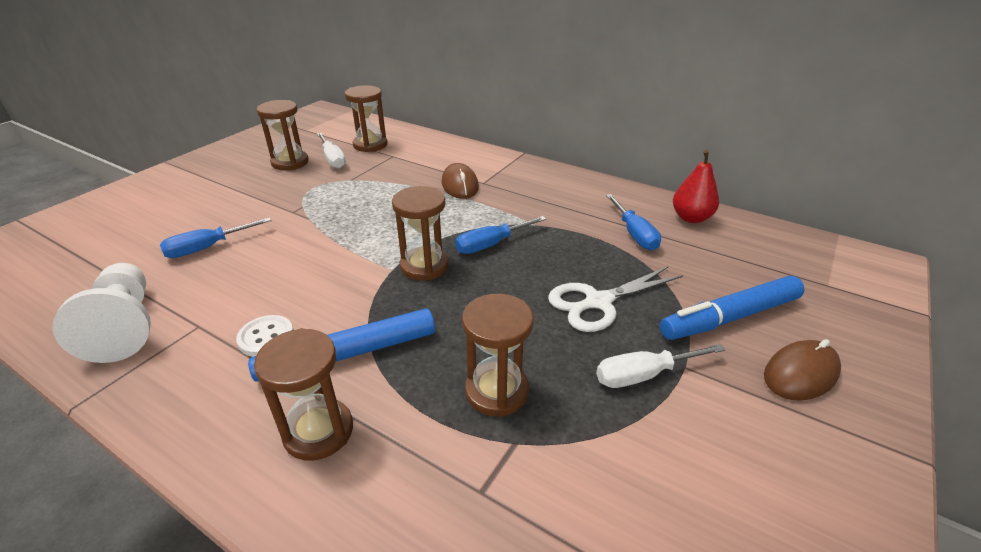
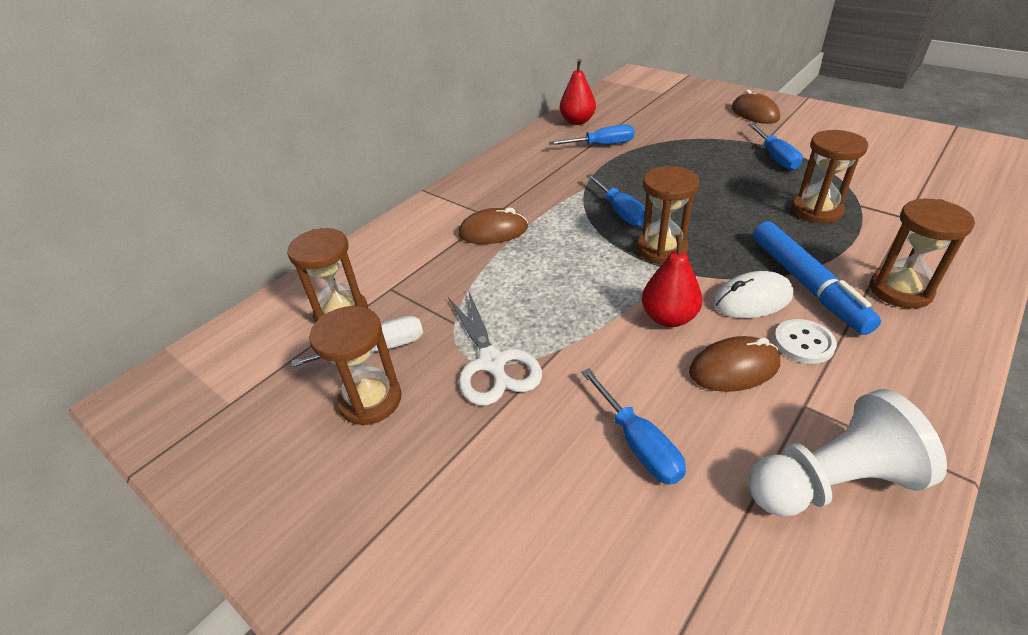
camera: 80 degrees left, 5 degrees up
(254, 294) = (734, 368): none -> brown mouse
(325, 265) = (668, 318): none -> red pear
(335, 314) = (752, 299): none -> white mouse
(598, 302) = (700, 167): white scissors -> white scissors (492, 363)
(644, 375) = (775, 157): white screwdriver -> blue screwdriver
(730, 318) = (706, 124): blue marker -> none

